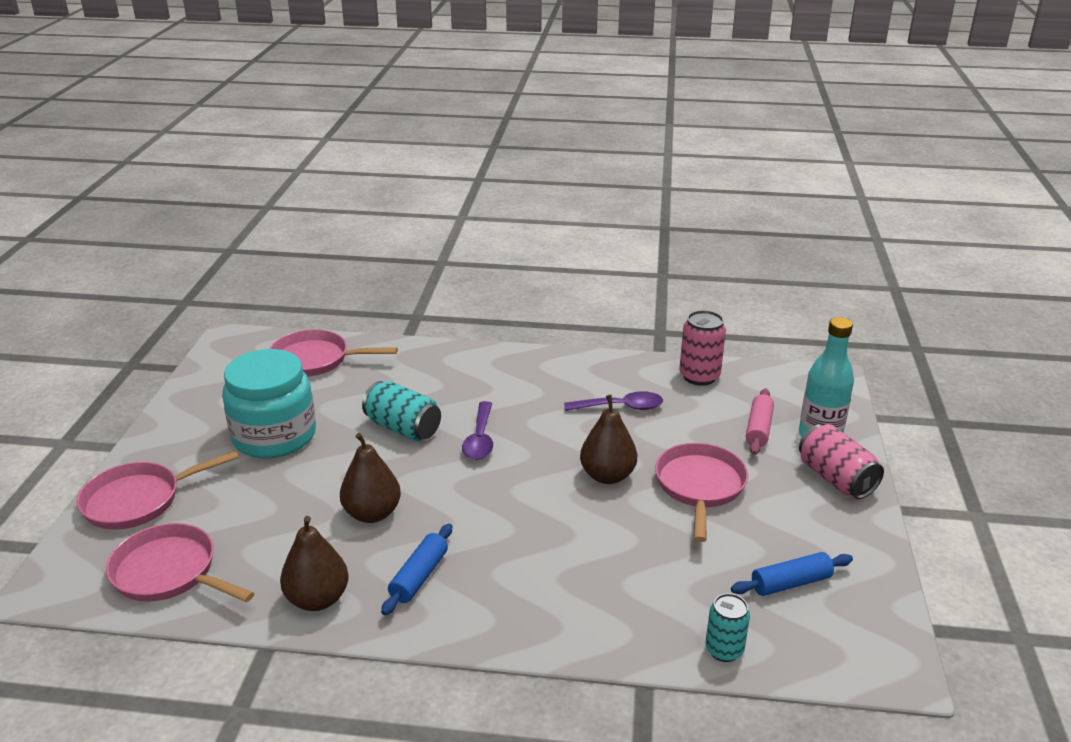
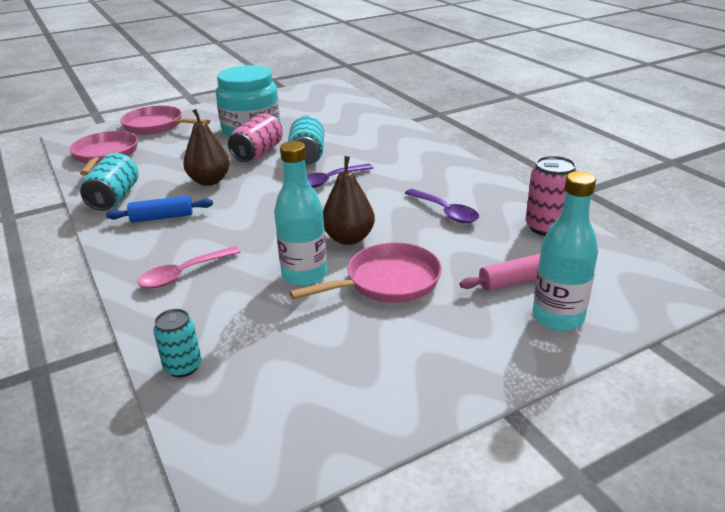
camera: 55 degrees right, 0 degrees up
(315, 360) = (340, 109): pink pan -> none
(317, 599) = (114, 198): brown pear -> turquoise can
(563, 599) = (183, 274): none -> pink spoon
(644, 526) = (304, 275): none -> turquoise bottle
(790, 583) = (305, 374): blue rolling pin -> none
(836, 479) = (500, 350): pink can -> pink can (258, 153)

